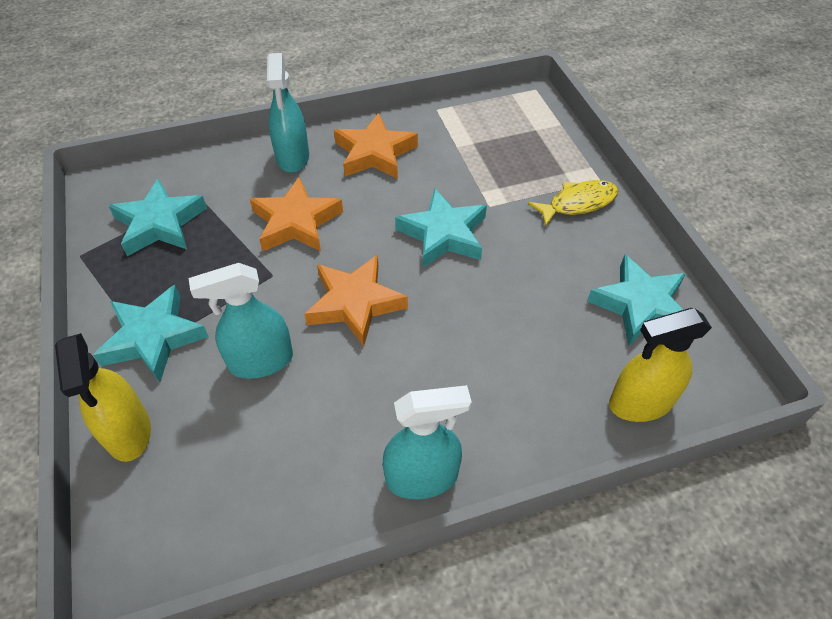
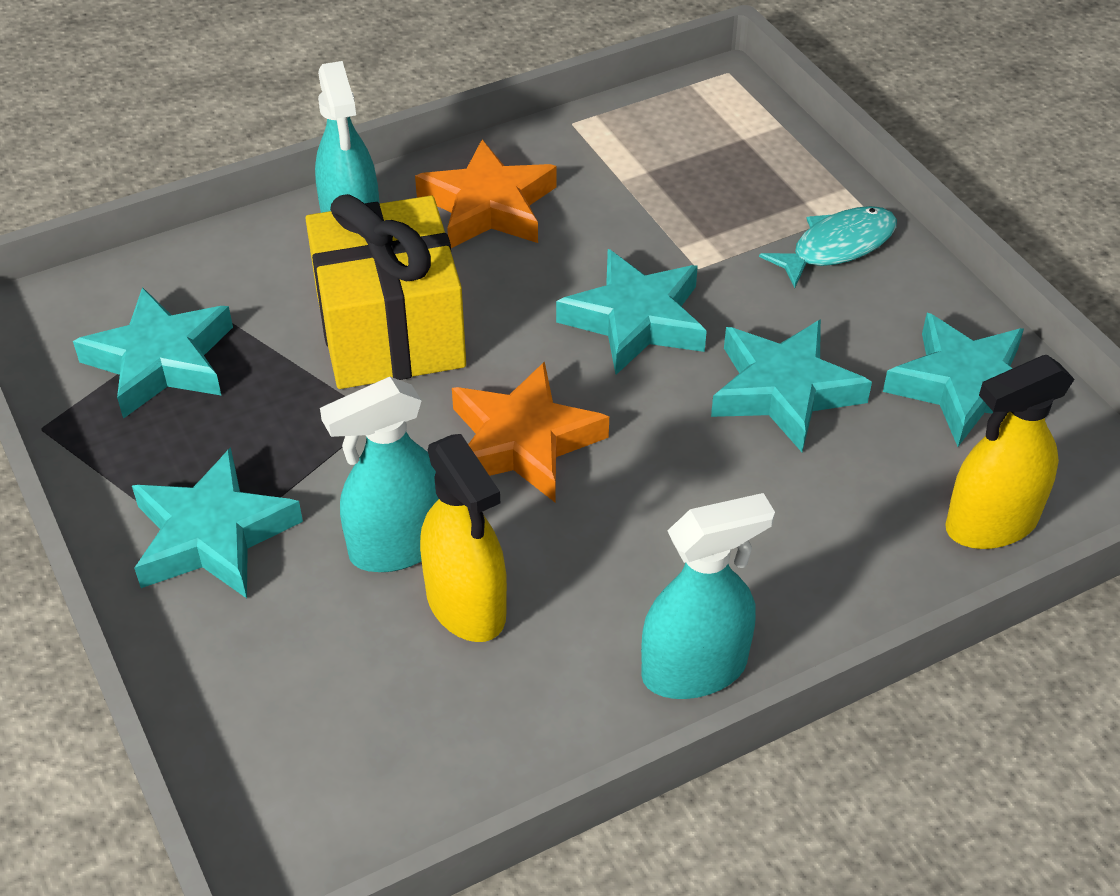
camera: 10 degrees left, 5 degrees down
(128, 432) = (221, 675): yellow spray bottle -> yellow spray bottle (466, 605)
(296, 222) = (390, 331): orange star -> yellow gift
(524, 292) = (784, 391): none -> turquoise star
(578, 203) = (837, 247): yellow fish -> turquoise fish

